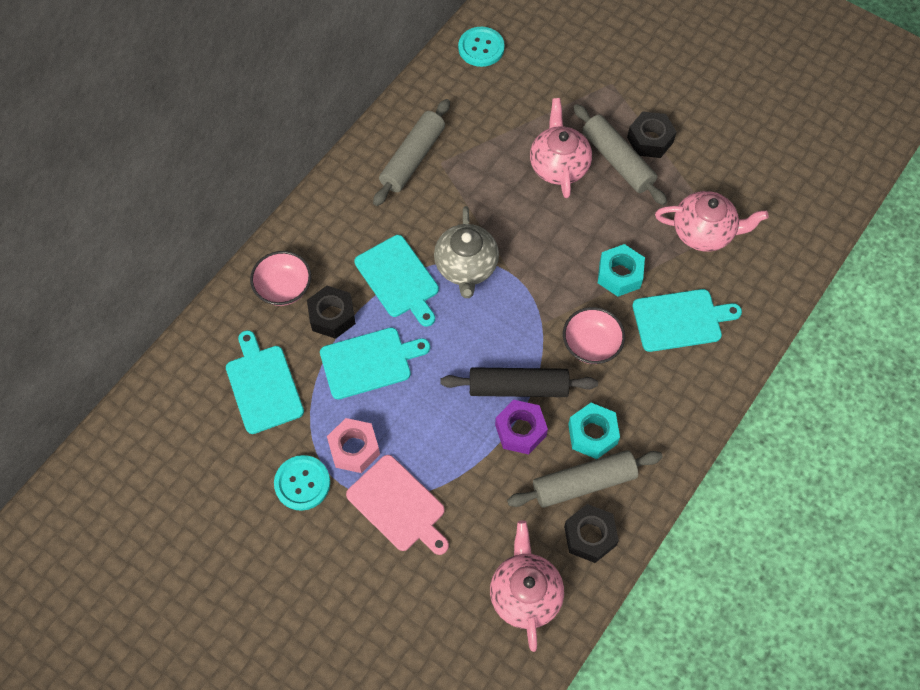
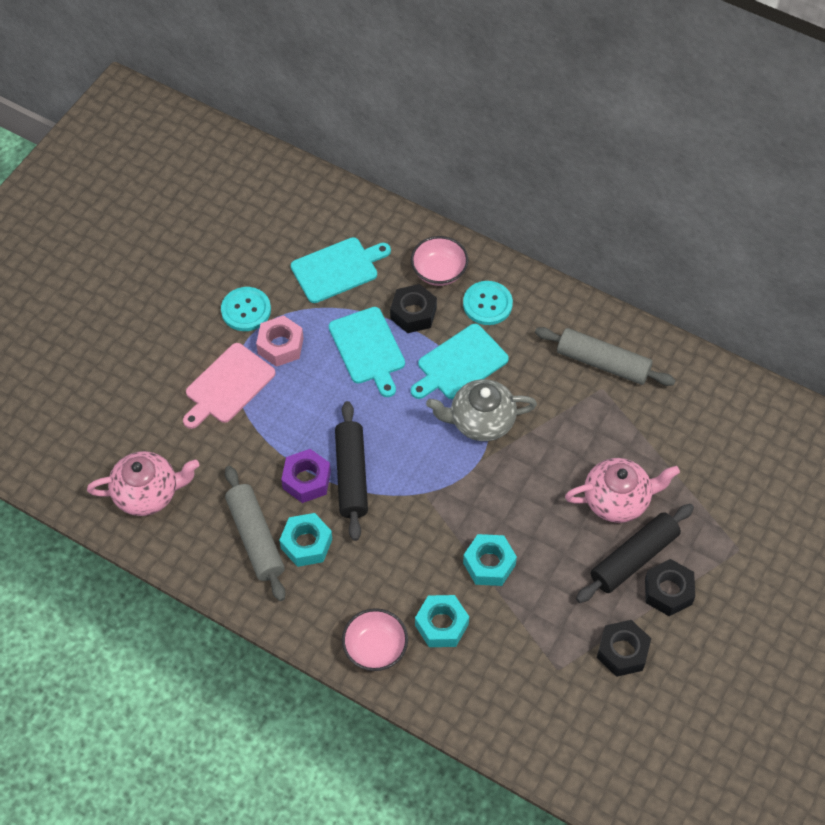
camera: 85 degrees right, 5 degrees down
(481, 48) = (760, 415): turquoise button -> turquoise button (487, 304)
(590, 536) = (203, 545): black nut -> black nut (622, 652)
(591, 344) = (404, 539): pink bowl -> pink bowl (375, 648)
(617, 161) = (633, 558): grey rolling pin -> black rolling pin
(680, 320) = (441, 625): turquoise cutting board -> turquoise nut
(704, 232) = (554, 649): pink teapot -> none

